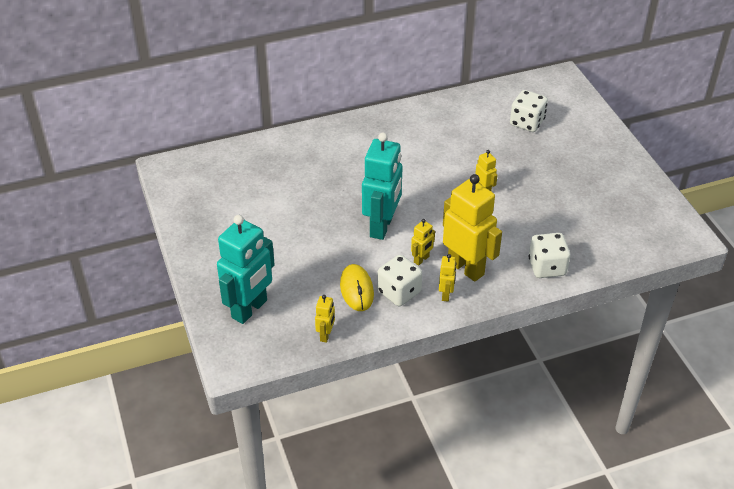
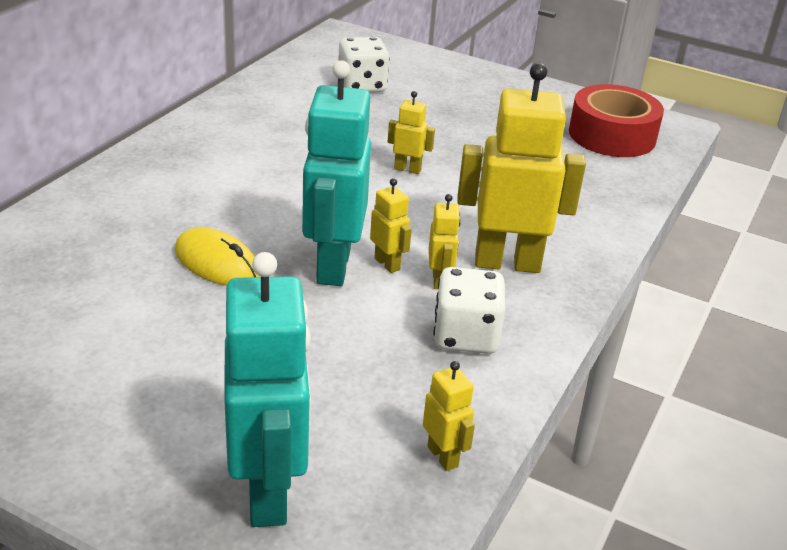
camera: 45 degrees left, 10 degrees down
(356, 289) = (403, 365): yellow mouse -> yellow mouse (217, 263)
(382, 226) = (332, 266): turquoise robot -> turquoise robot turned 150 degrees counterclockwise
(446, 295) = (528, 306): yellow robot -> yellow robot (387, 264)
(547, 267) = (592, 217): white dice -> none
(636, 224) = (612, 135): none -> red tape

